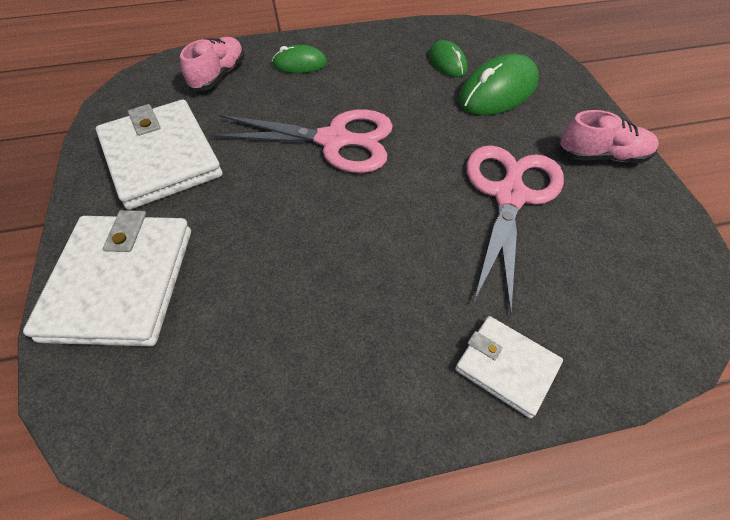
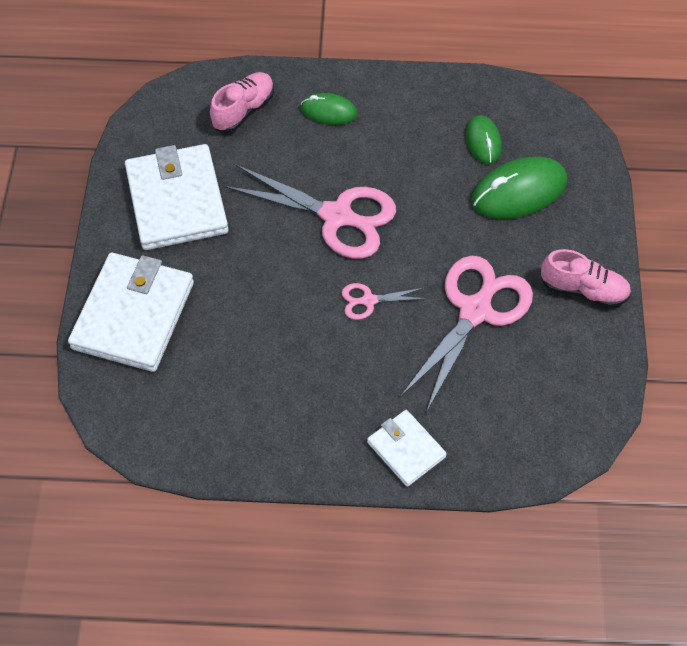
camera: 15 degrees right, 5 degrees up
(395, 209) = (369, 301): none -> pink scissors

